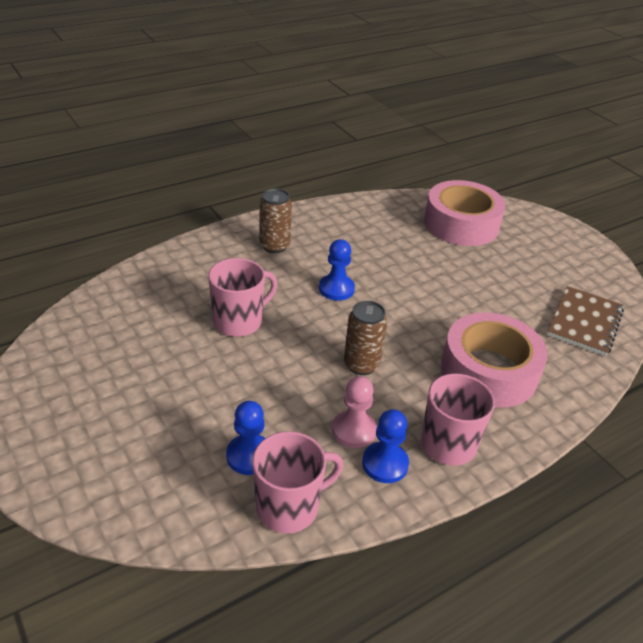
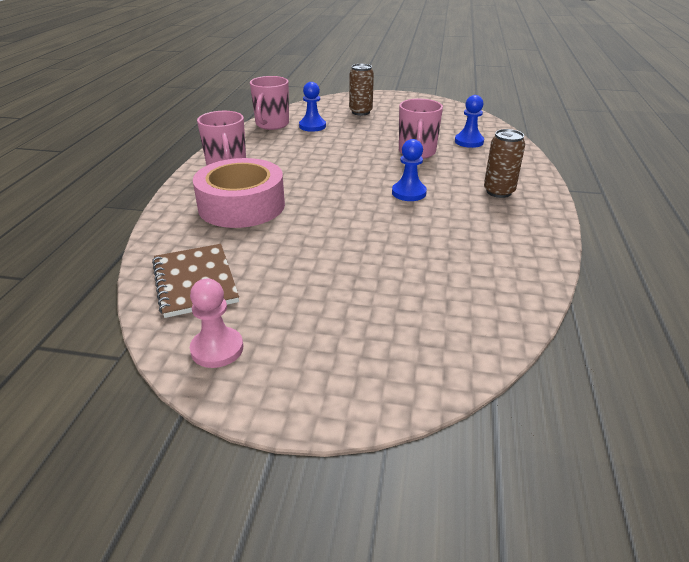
camera: 135 degrees right, 5 degrees down
(354, 430) = (282, 150): pink pawn -> pink pawn (217, 349)
(361, 365) = (321, 170): brown can -> brown can (360, 112)
(385, 464) = (250, 148): blue pawn -> blue pawn (469, 142)
(461, 224) = (432, 311): pink tape -> none

